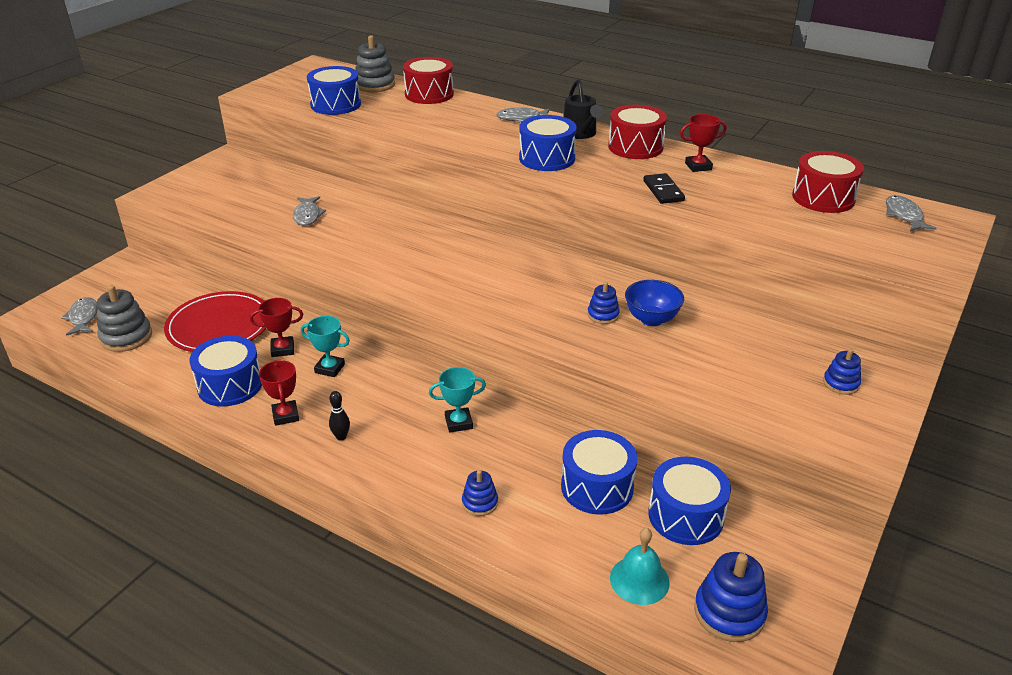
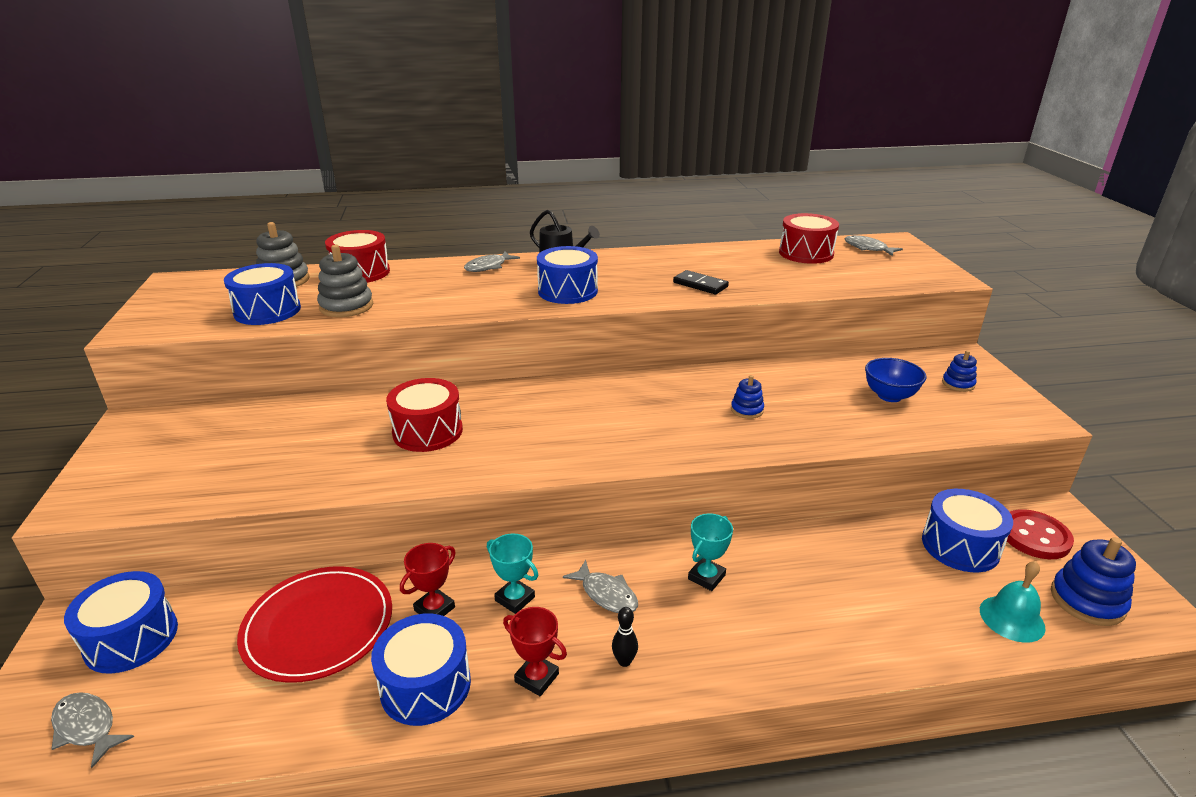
camera: 40 degrees left, 5 degrees down
(126, 337) = (196, 713): grey stacking toy -> grey stacking toy (346, 306)
(307, 215) = (336, 444): grey fish -> grey fish (606, 594)
(330, 368) = (515, 599): turquoise trophy -> turquoise trophy turned 60 degrees clockwise
(480, 502) = (826, 638): blue stacking toy -> none
(597, 487) = (880, 563): blue drum -> blue drum (131, 638)
(635, 147) = (622, 260): red drum -> red drum (427, 431)
(651, 319) = (783, 396): blue bowl -> blue bowl (889, 396)
(698, 166) = (691, 259): red trophy -> none
(769, 549) = (1034, 536): none -> red button

